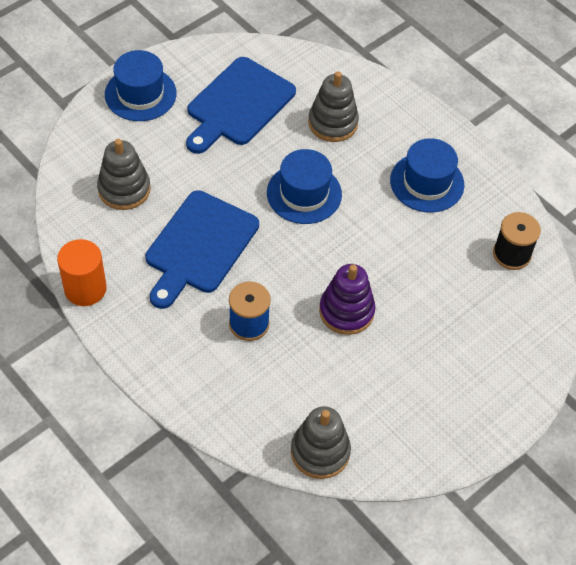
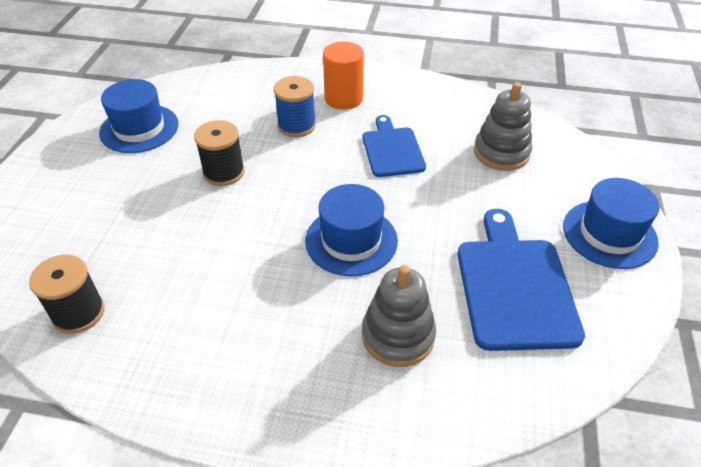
camera: 145 degrees right, 10 degrees down
(85, 289) = (435, 86): orange cylinder -> orange cylinder (343, 98)
(199, 246) = (392, 149): blue cutting board -> blue cutting board, size x0.64
(320, 452) = (176, 90): grey stacking toy -> none
(346, 311) = (224, 172): purple stacking toy -> black spool
(427, 182) = (230, 334): blue hat -> blue hat (139, 128)

